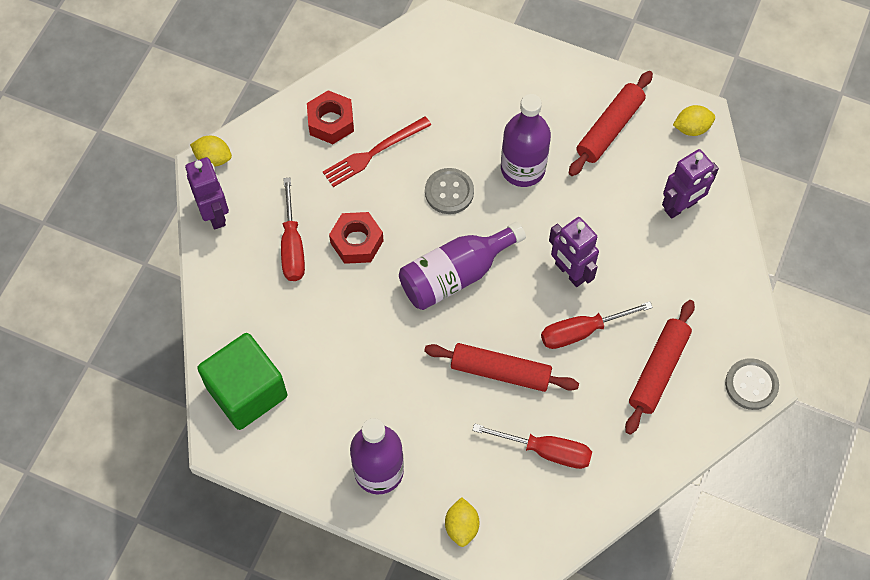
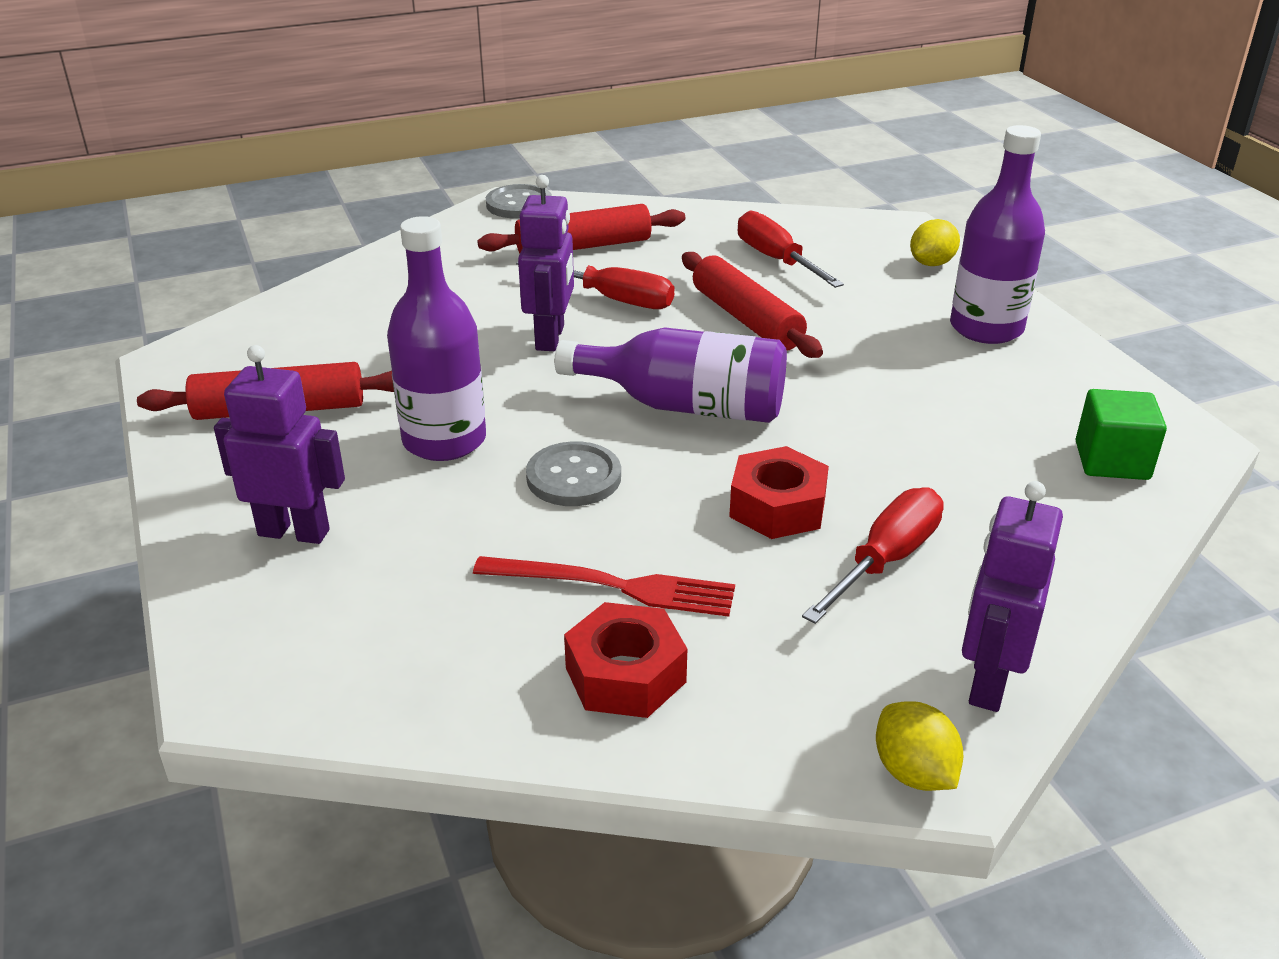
camera: 135 degrees left, 30 degrees down
(247, 392) = (1112, 461): green cube -> green cube, size x0.60
(680, 207) = (347, 314): purple robot -> purple robot (294, 532)
(691, 128) = (203, 356): yellow lemon -> none

